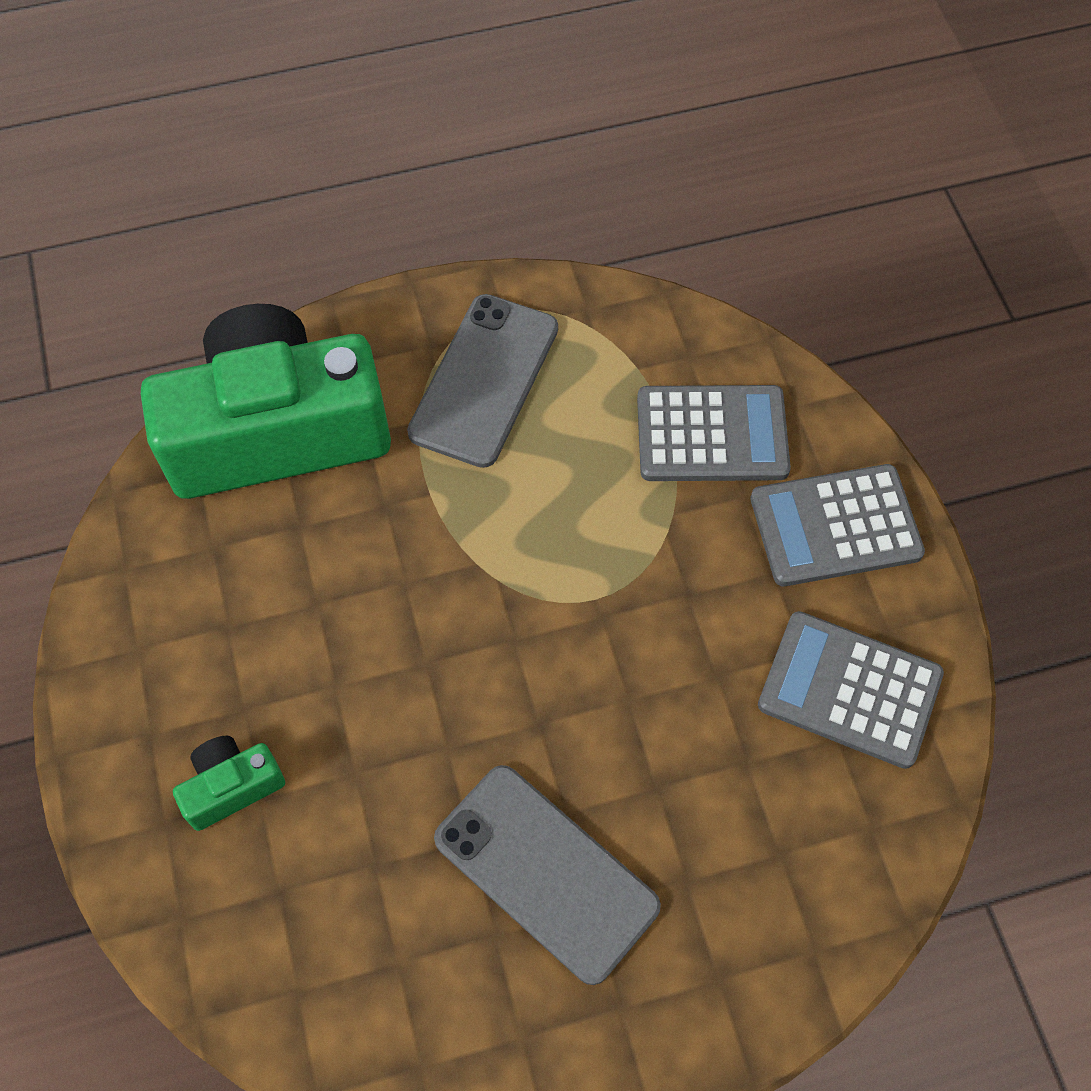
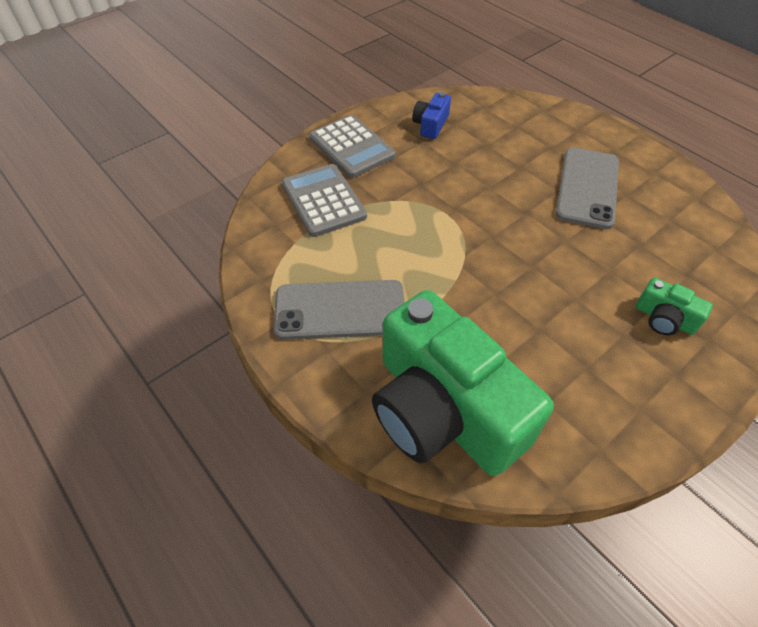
camera: 115 degrees left, 10 degrees down
(849, 690) = (431, 125): grey calculator -> blue camera

